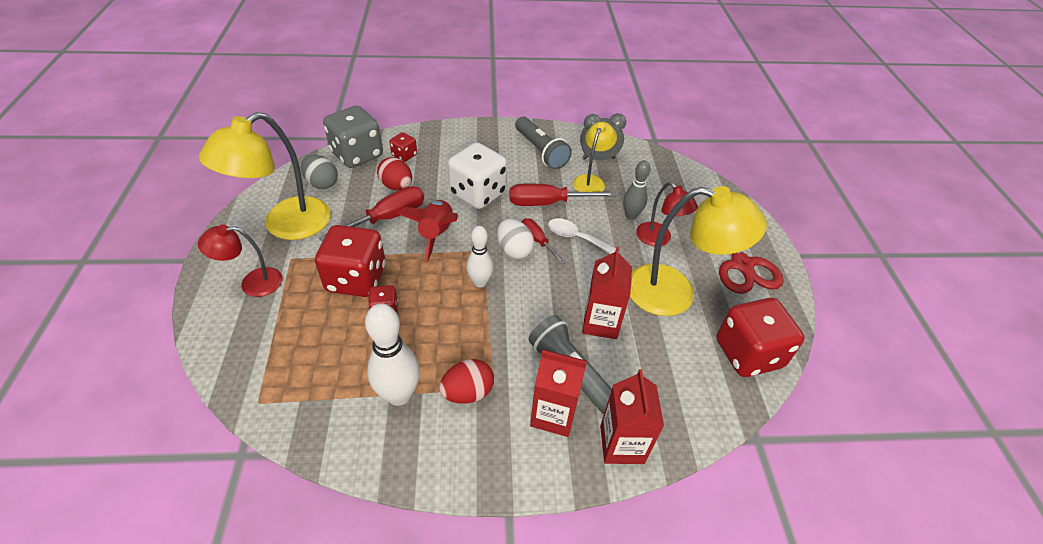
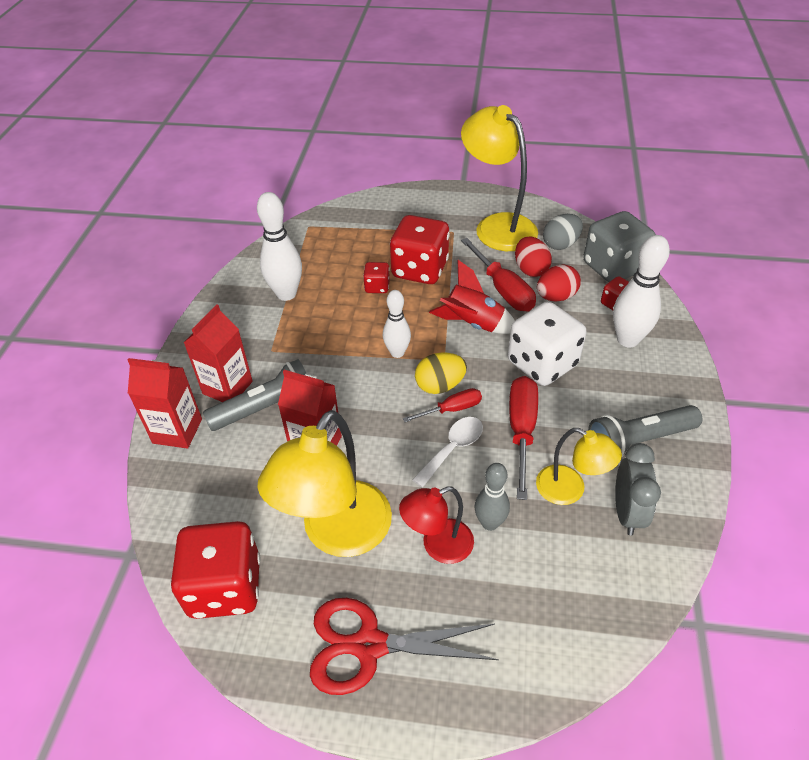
camera: 105 degrees right, 0 degrees up
(253, 283) = (427, 214): red lamp -> none
(445, 151) = (627, 340): none -> white bowling pin
(467, 392) = (272, 334): red egg -> red egg (530, 269)
(514, 250) = (440, 386): white egg -> yellow egg

